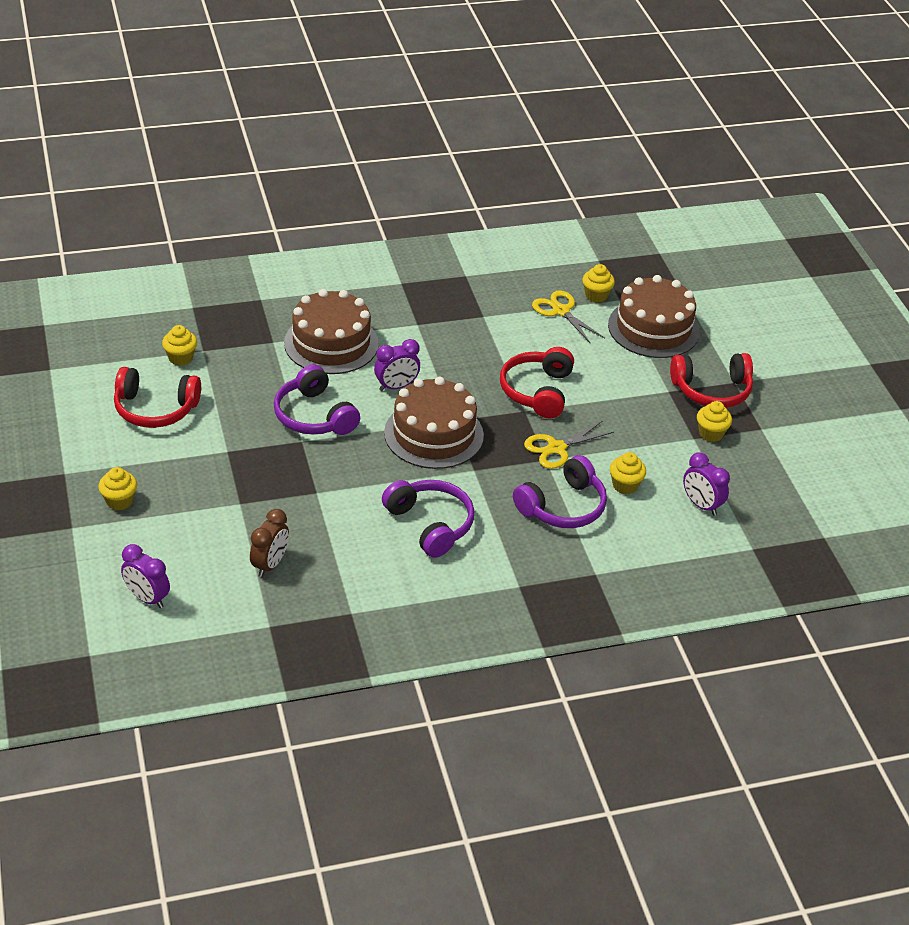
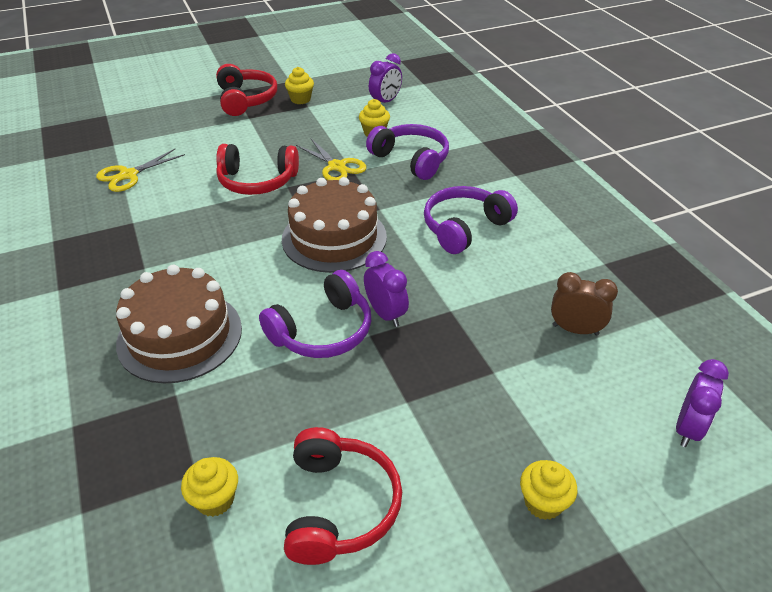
camera: 95 degrees left, 0 degrees up
(396, 387) = (260, 271): purple clock -> purple clock (386, 314)
(596, 296) = (105, 157): yellow cupcake -> none
(653, 328) = (160, 126): brown cake -> none

